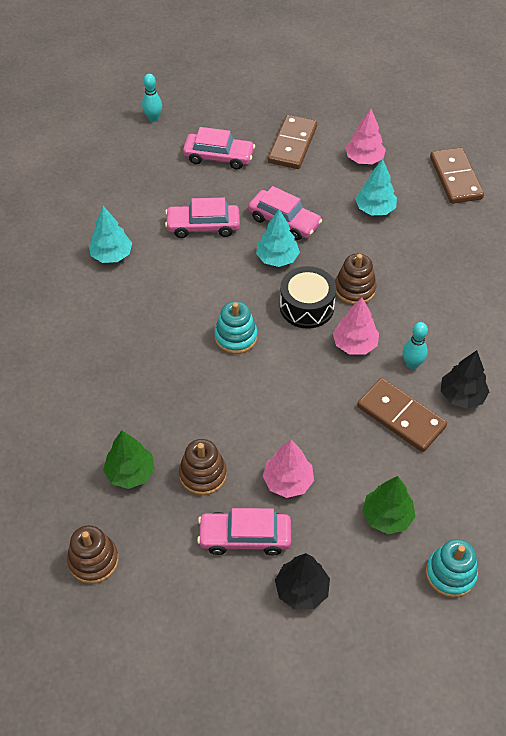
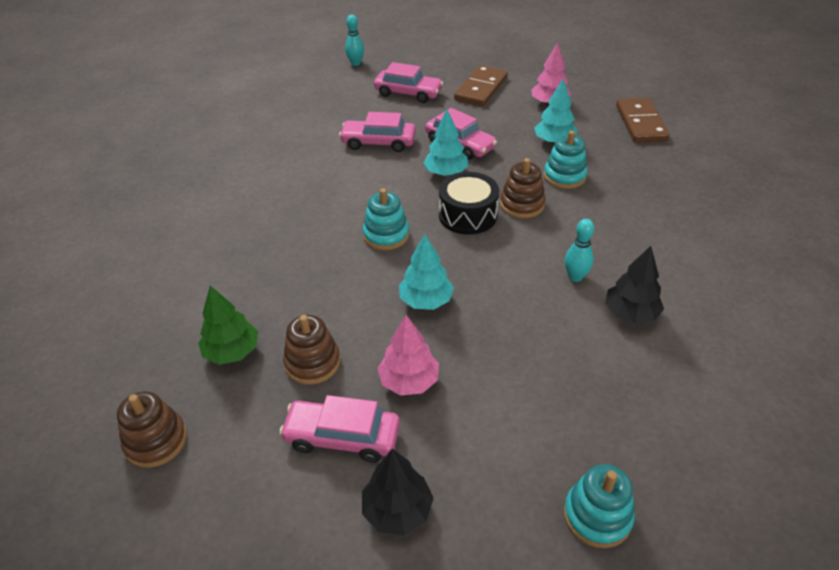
camera: 10 degrees right, 10 degrees down
(111, 255) = (282, 158): turquoise tree -> turquoise tree (426, 301)
(354, 344) = (513, 253): pink tree -> none
(387, 516) = (523, 434): green tree -> none
(390, 252) = (564, 176): none -> turquoise stacking toy
(401, 417) = (555, 327): brown domino -> none

